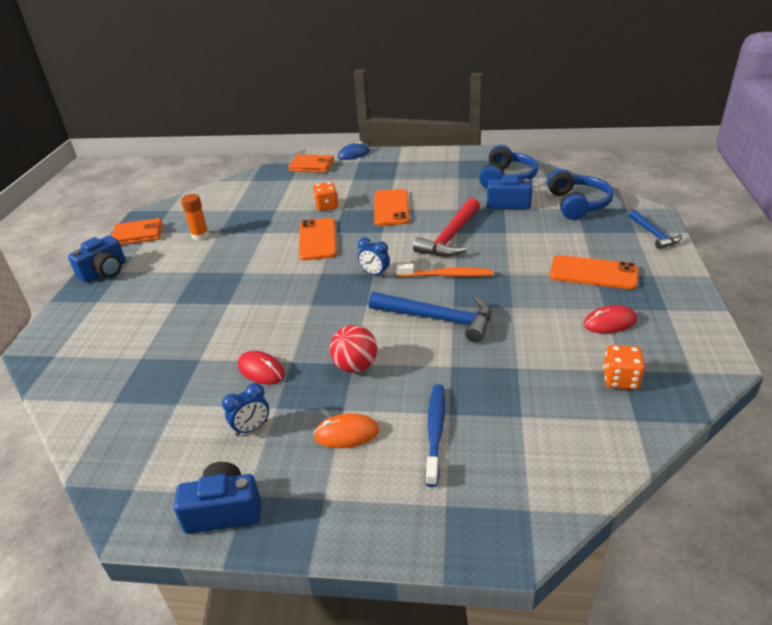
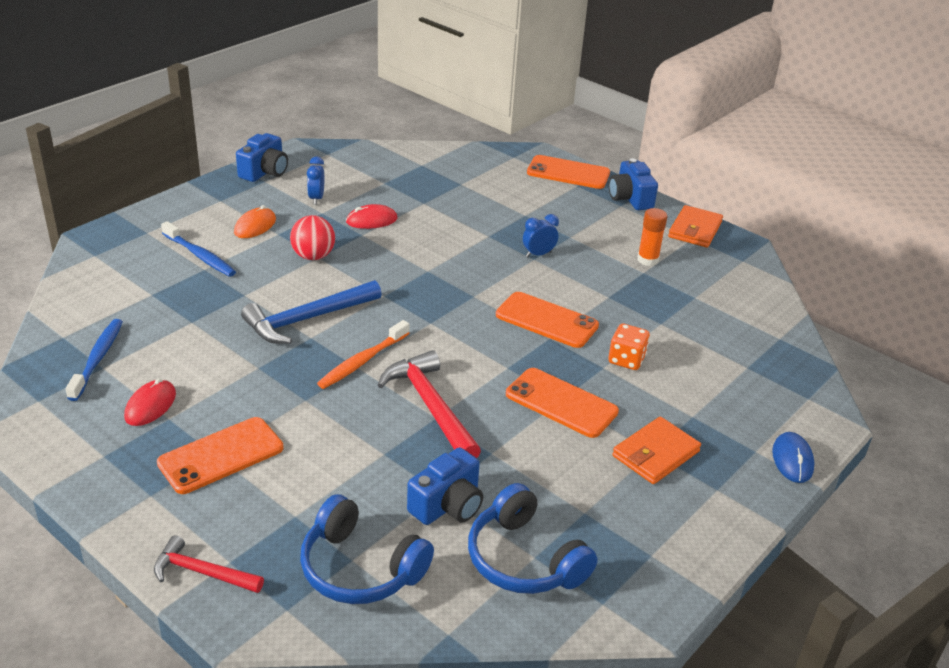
camera: 120 degrees right, 0 degrees up
(73, 314) = (568, 173): none -> orange phone
(312, 166) = (781, 402): orange wallet -> orange wallet (655, 454)
(375, 274) = (428, 322): blue clock -> blue clock (538, 254)
(620, 379) = (97, 359): orange dice -> blue toothbrush
(653, 234) = (202, 572): blue hammer -> red hammer

